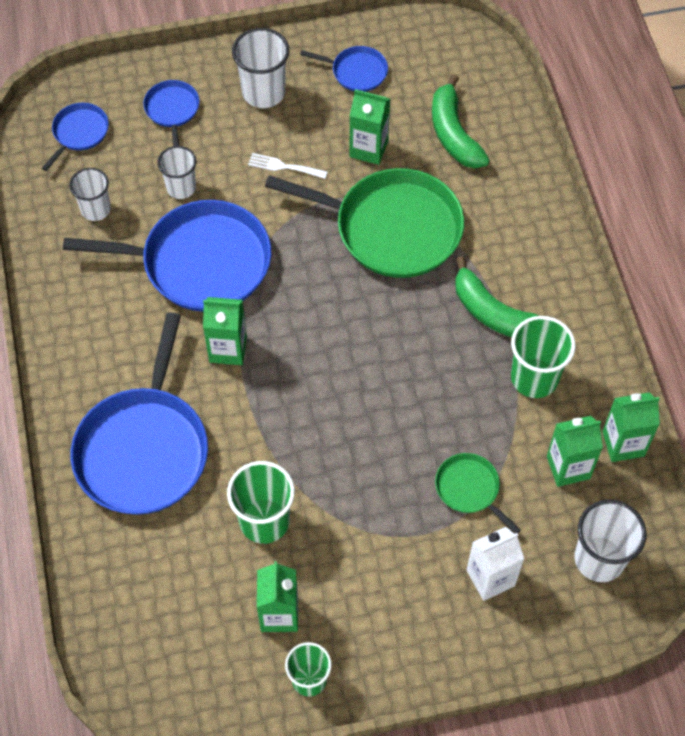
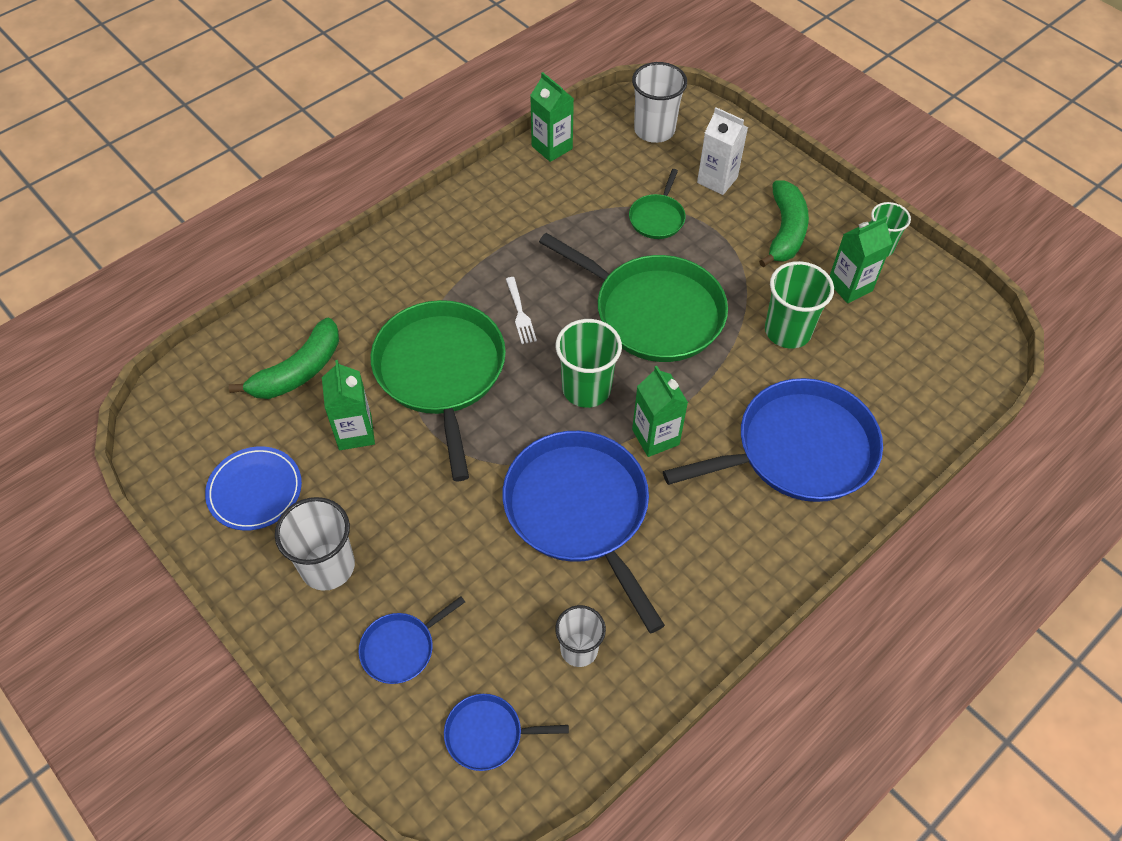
camera: 120 degrees left, 5 degrees down
(181, 187) = (500, 579): white cup -> none
(284, 166) = (418, 496): white fork -> white fork (520, 313)
(356, 72) = (255, 490): blue pan -> blue plate
(356, 419) = (653, 312): none -> green pan
(494, 313) = (486, 263): green banana -> green banana (785, 231)
(534, 378) = (531, 216): green cup -> green cup (586, 389)
(568, 467) = (595, 170): green carton -> none

